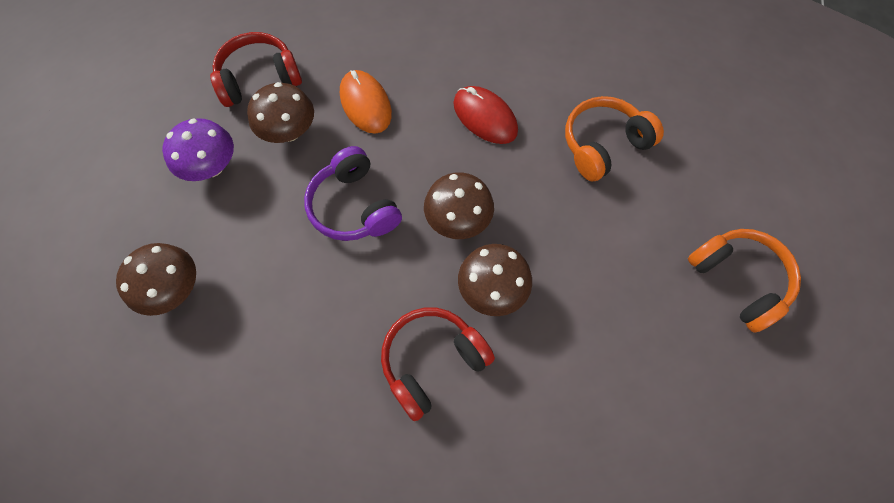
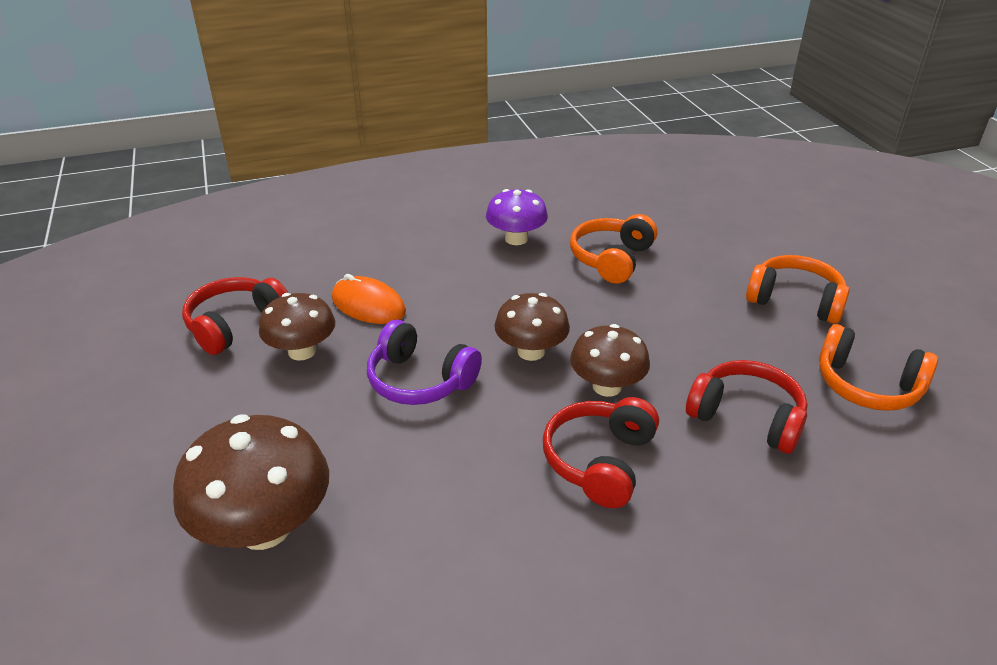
camera: 30 degrees left, 30 degrees down
(174, 289) = (264, 527): brown mushroom -> brown mushroom, size x1.55
(211, 167) = (232, 409): purple mushroom -> purple mushroom (516, 239)
(485, 117) = (493, 276): red mouse -> none
(583, 385) = (746, 417): none -> red headphones
(721, 412) = (867, 385): none -> orange headphones

